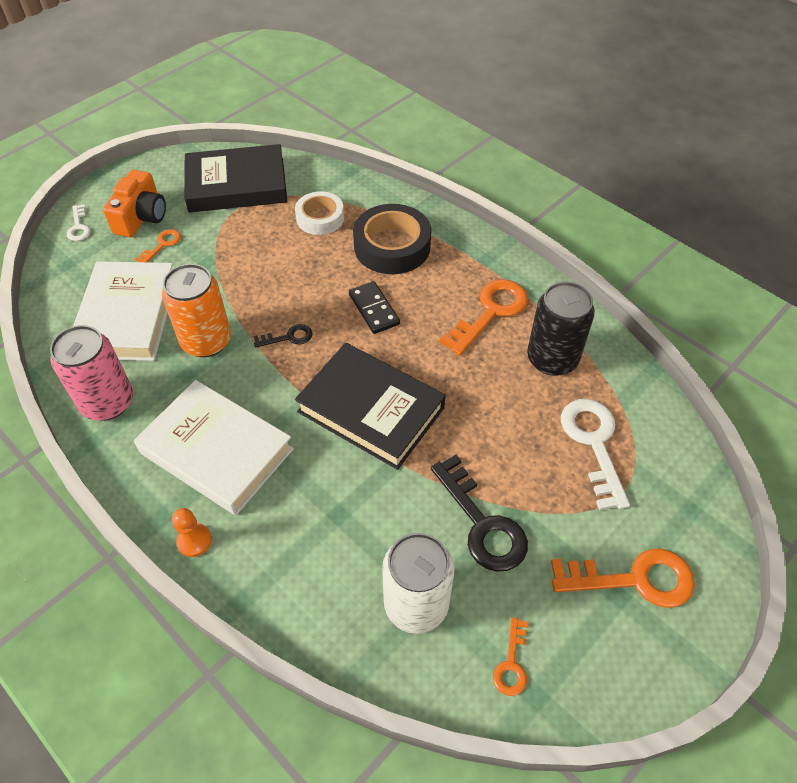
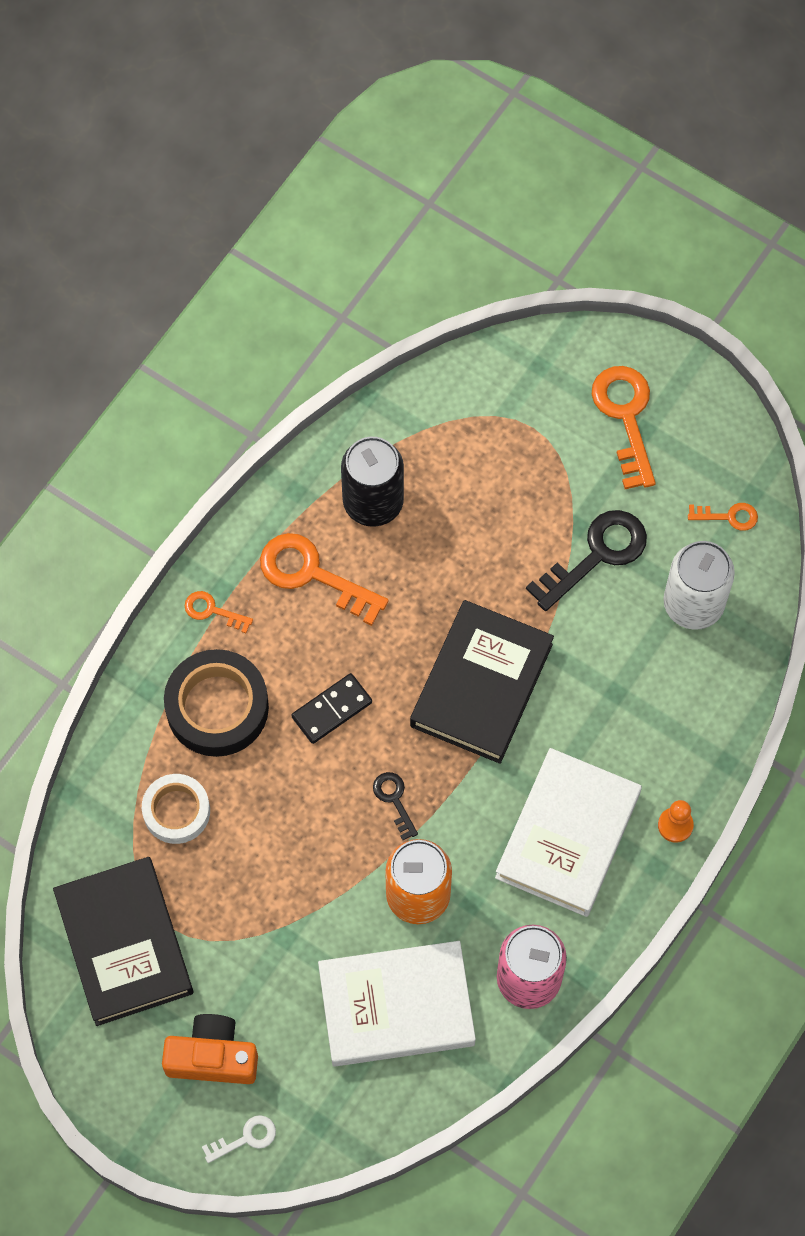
camera: 100 degrees left, 15 degrees up
(162, 245) = (263, 1008): orange key -> orange key (212, 611)
(593, 444) = (481, 455): white key -> none

